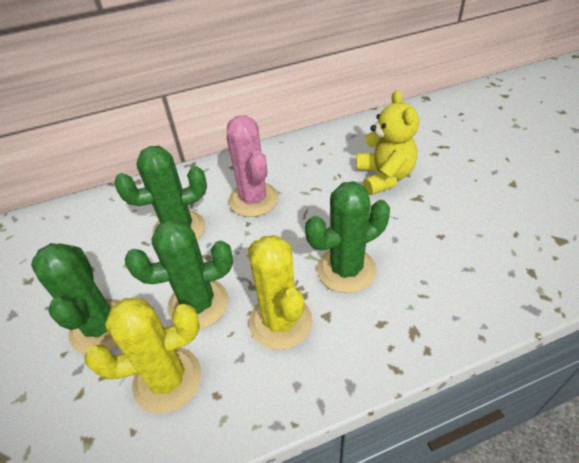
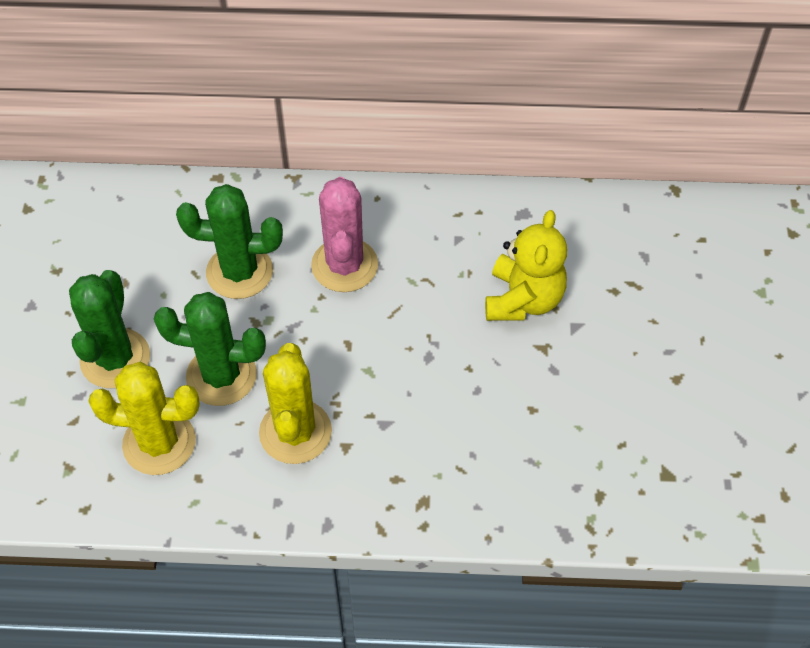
camera: 20 degrees right, 10 degrees up
(346, 269) = (398, 404): green cactus -> none

